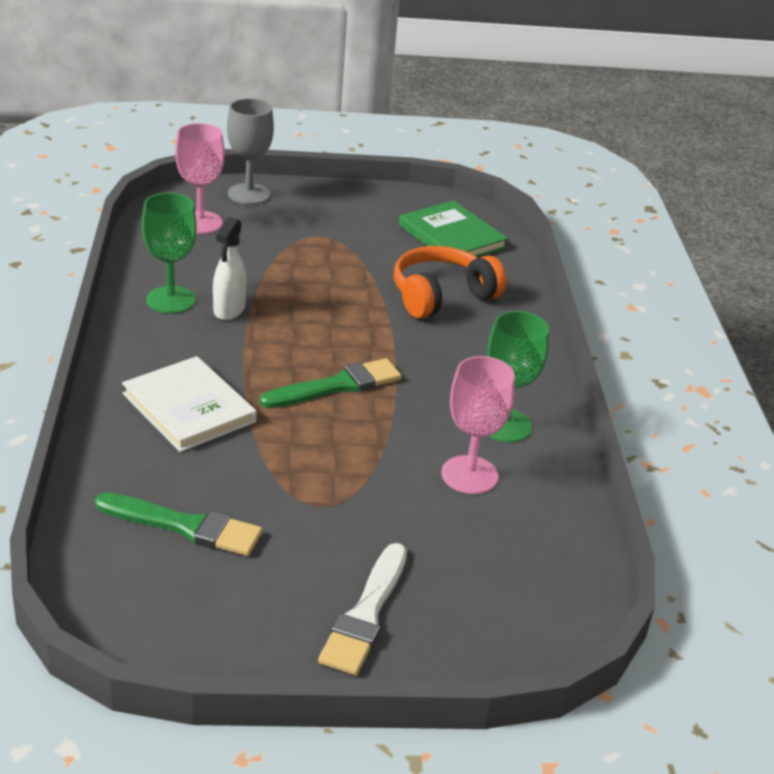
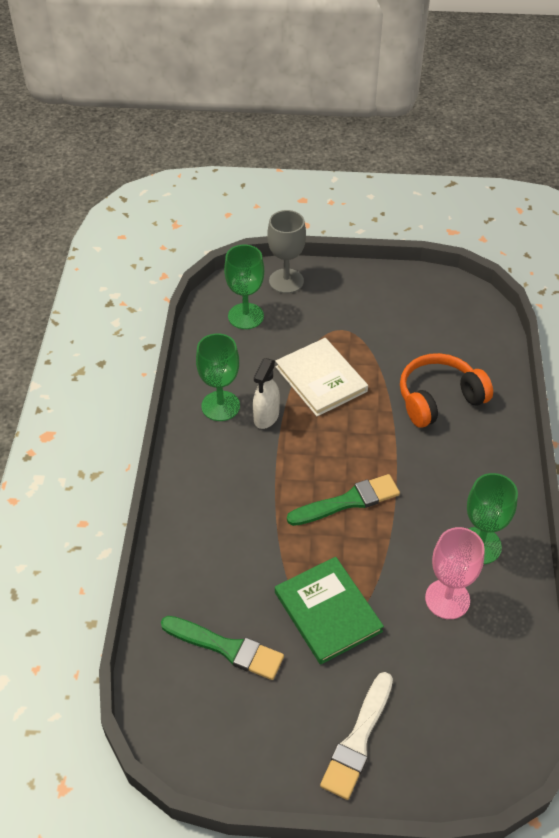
camera: 10 degrees right, 15 degrees up
(189, 408) = (232, 525): white book -> white book (321, 379)
(200, 223) = (246, 316): pink goblet -> green goblet
(452, 237) = (452, 328): green book -> green book (328, 612)

